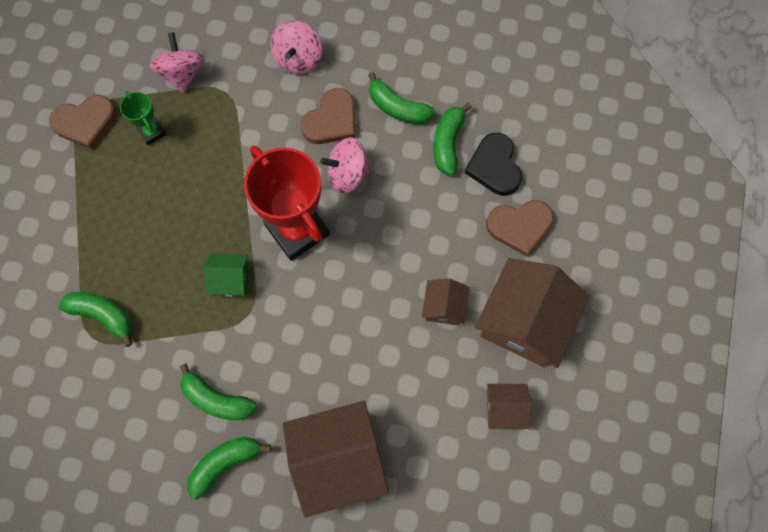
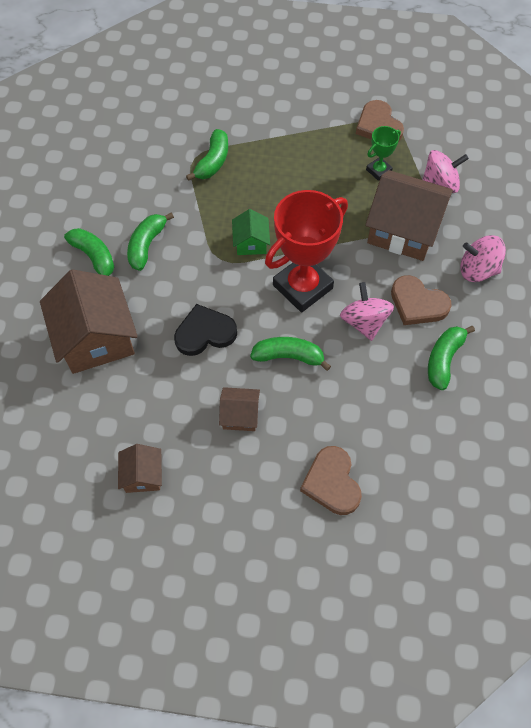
camera: 85 degrees right, 10 degrees down
(448, 143) = (413, 408): green banana -> green banana (288, 356)
(494, 166) = (395, 455): black heart -> black heart (205, 333)
(525, 321) = (230, 491): brown house -> brown house (403, 230)

